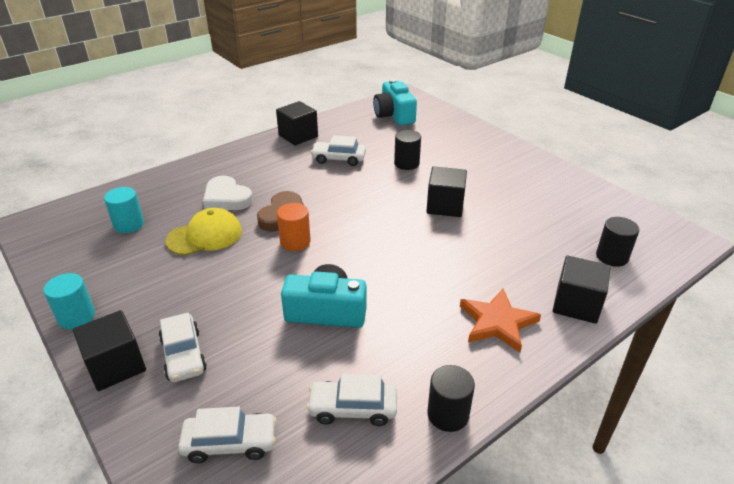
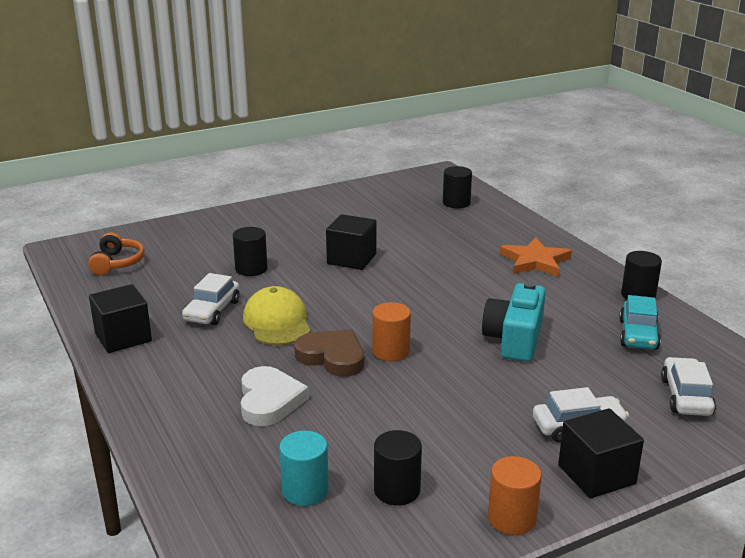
camera: 80 degrees left, 10 degrees down
(76, 317) = (512, 518): turquoise cylinder -> orange cylinder
(120, 261) = (397, 490): none -> black cylinder
(205, 236) = (358, 418): yellow cap -> yellow cap (277, 322)
(227, 198) = (269, 400): white heart -> white heart turned 60 degrees counterclockwise
(353, 409) = (638, 334): white car -> turquoise car
(394, 115) = (117, 263): turquoise camera -> orange headphones
(576, 304) = (515, 227): black cube -> none

